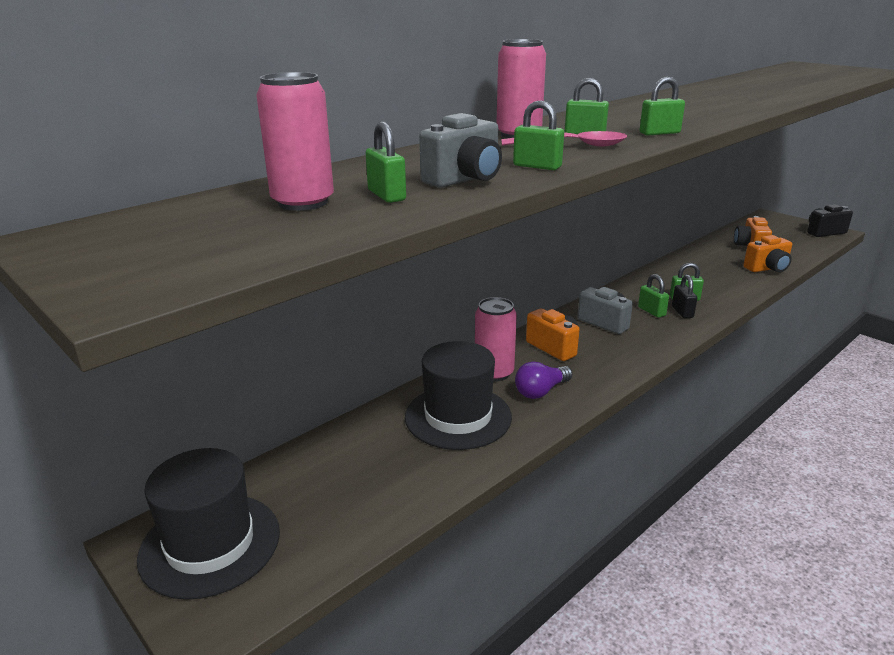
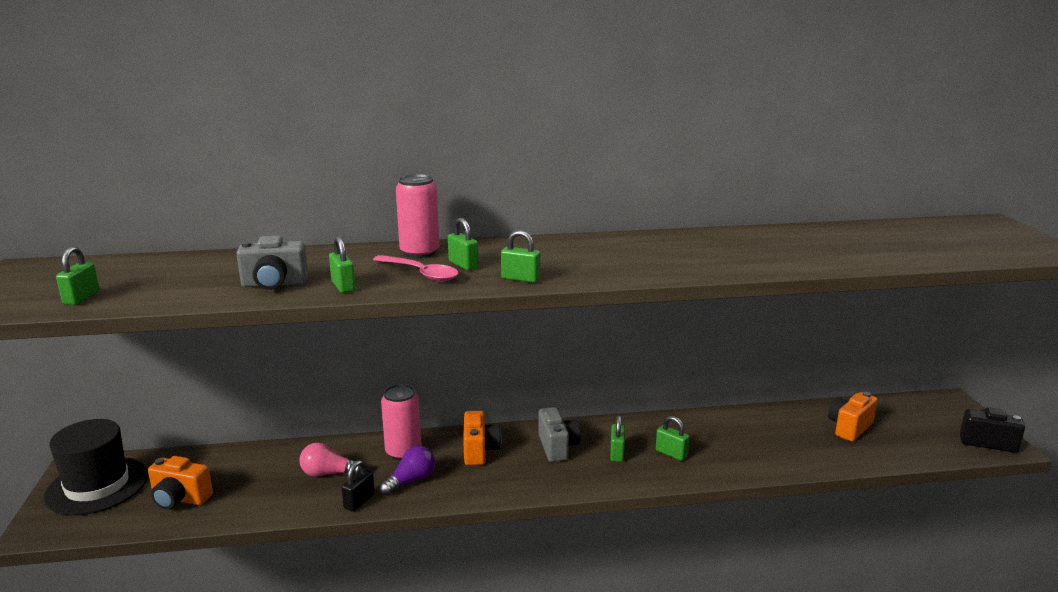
camera: 35 degrees right, 5 degrees down
(303, 202) = (158, 276): pink can -> none
(386, 195) = (205, 284): green padlock -> green padlock (81, 298)
(458, 417) = (328, 473): black hat -> pink light bulb
(541, 391) = (411, 481): purple light bulb -> purple light bulb turned 135 degrees clockwise
(682, 312) = (644, 465): black padlock -> black padlock (359, 501)
(767, 268) = (823, 457): orange camera -> orange camera (180, 499)

